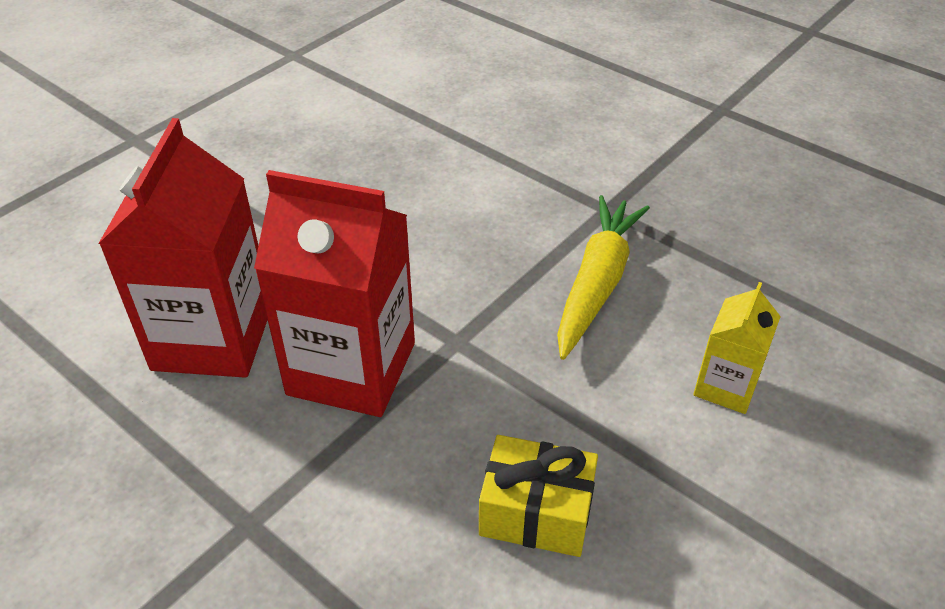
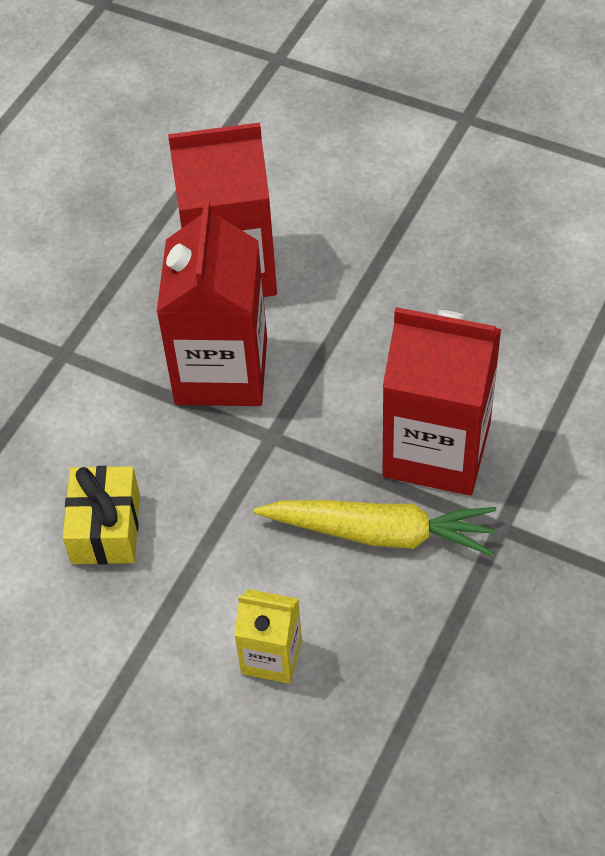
camera: 80 degrees right, 10 degrees up
(514, 230) = (436, 450): none -> red carton

